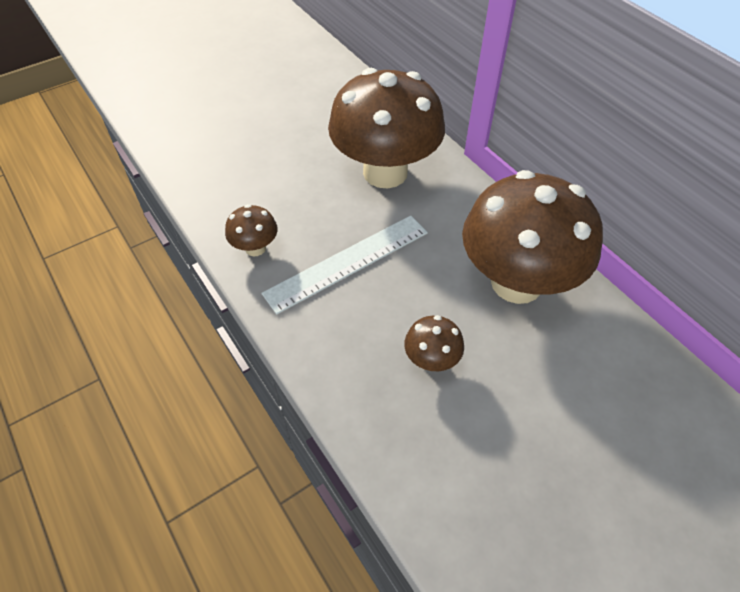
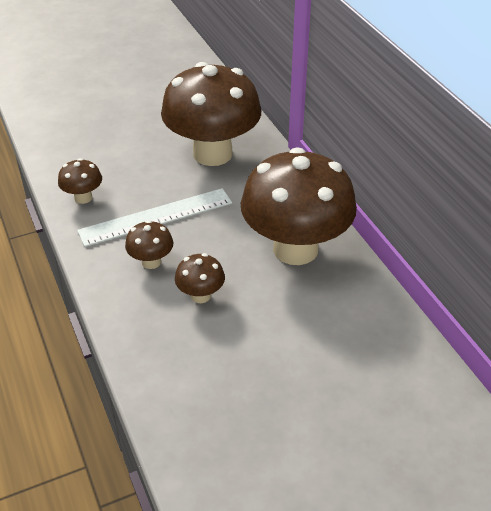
camera: 10 degrees right, 10 degrees down
(360, 323) = (151, 262): none -> brown mushroom

